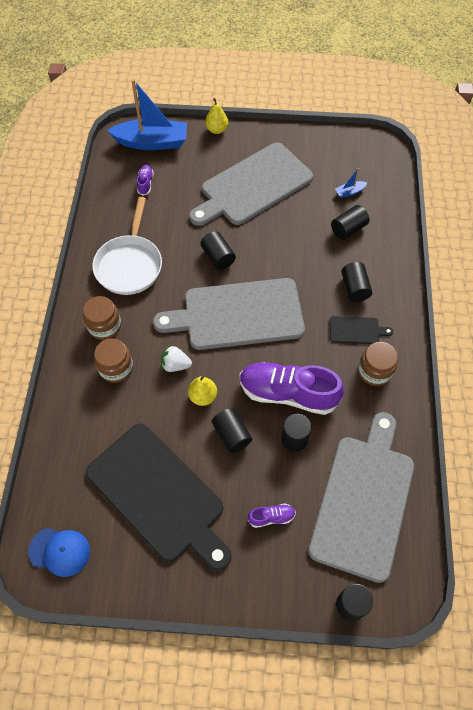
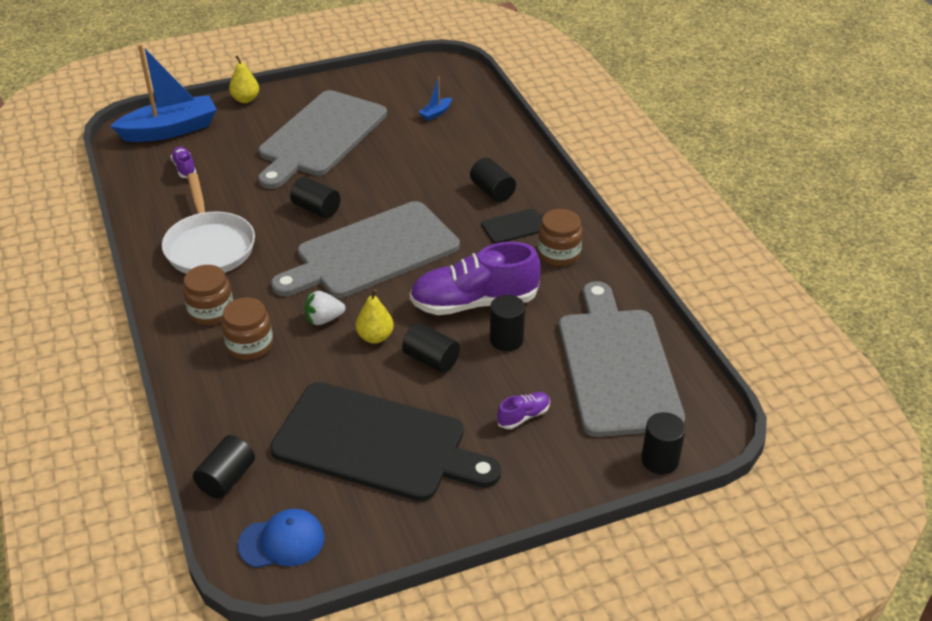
camera: 25 degrees left, 20 degrees down
(348, 229) = (454, 144): black cylinder -> black cylinder (227, 478)

